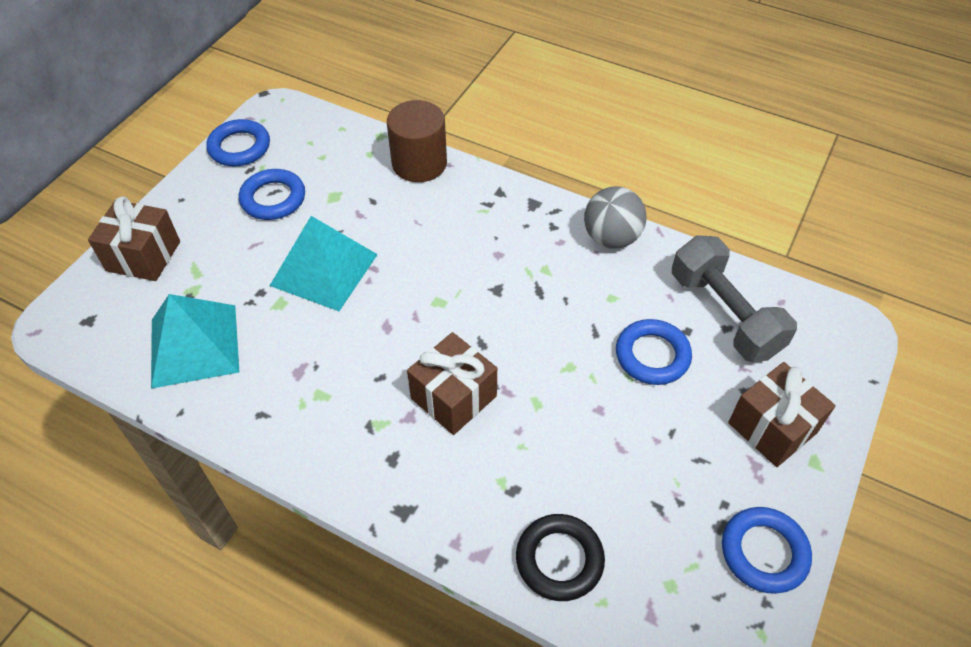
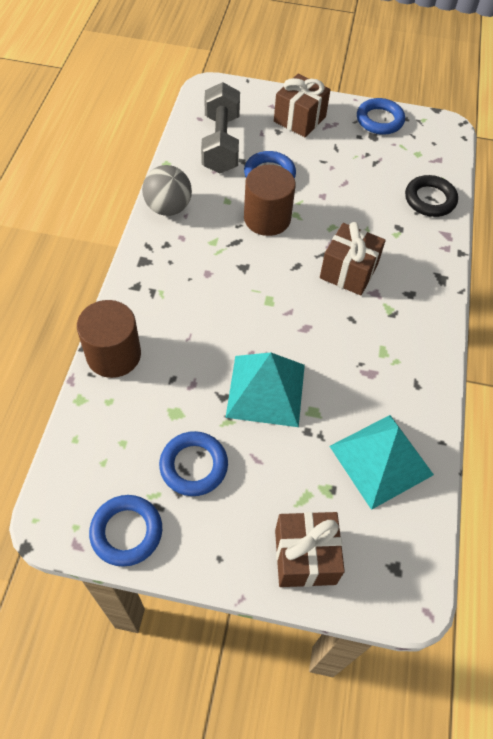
camera: 110 degrees left, 5 degrees up
(570, 332) = (267, 218): none -> brown cylinder
(724, 314) = (221, 143): grey dumbbell -> grey dumbbell turned 45 degrees counterclockwise

